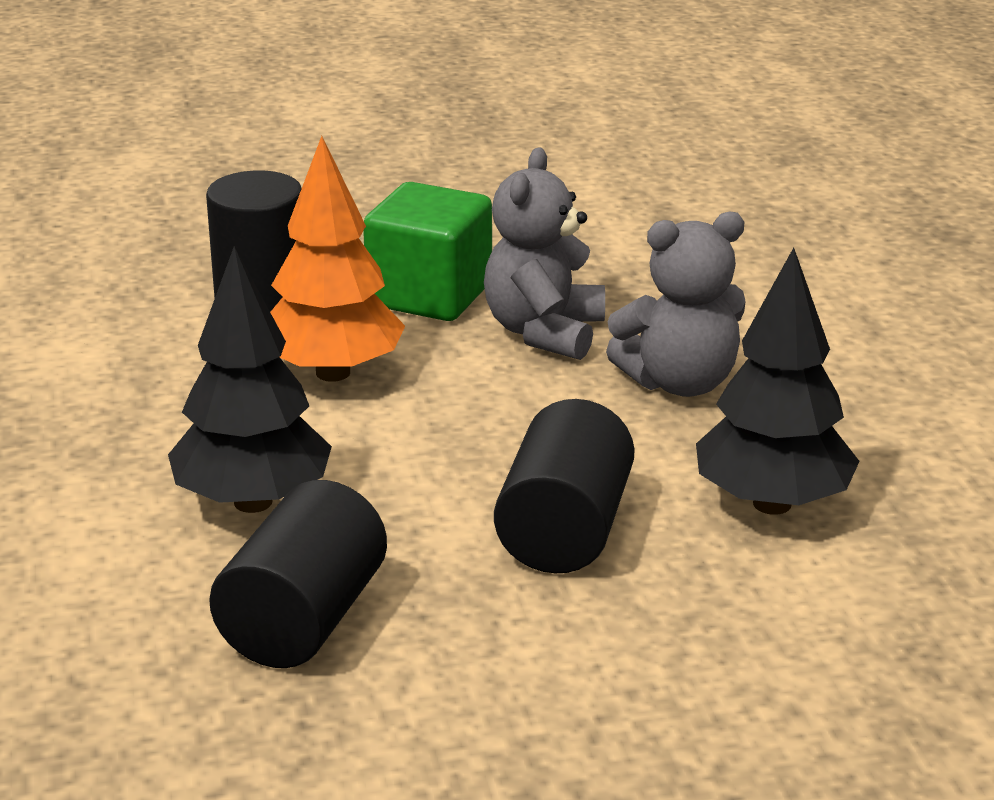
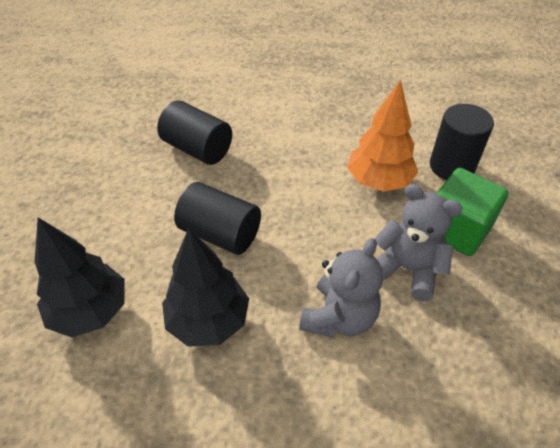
camera: 105 degrees right, 20 degrees up
(253, 502) = (279, 145): black tree -> black tree (90, 311)
(680, 383) = (339, 317): grey teddy bear -> grey teddy bear turned 150 degrees counterclockwise

